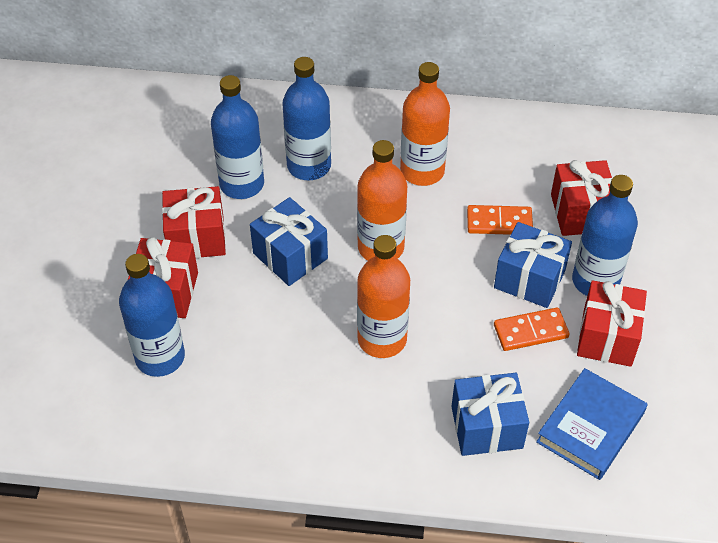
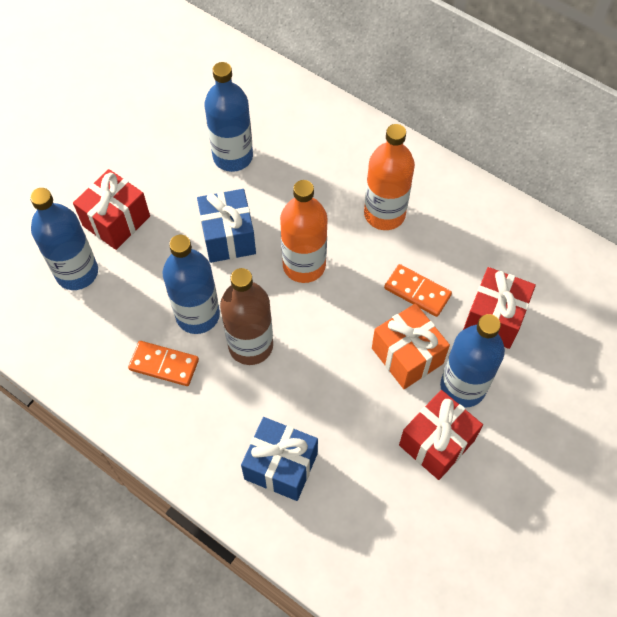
camera: 30 degrees right, 10 degrees up
(196, 238) = (168, 186): red gift -> none
(309, 166) = (295, 165): blue bottle -> blue bottle (197, 315)
(382, 339) = (250, 345): orange bottle -> brown bottle
(529, 279) = (407, 356): blue gift -> orange gift
(530, 331) = (375, 403): orange domino -> orange domino (164, 365)
(590, 427) = (365, 514): blue book -> none

